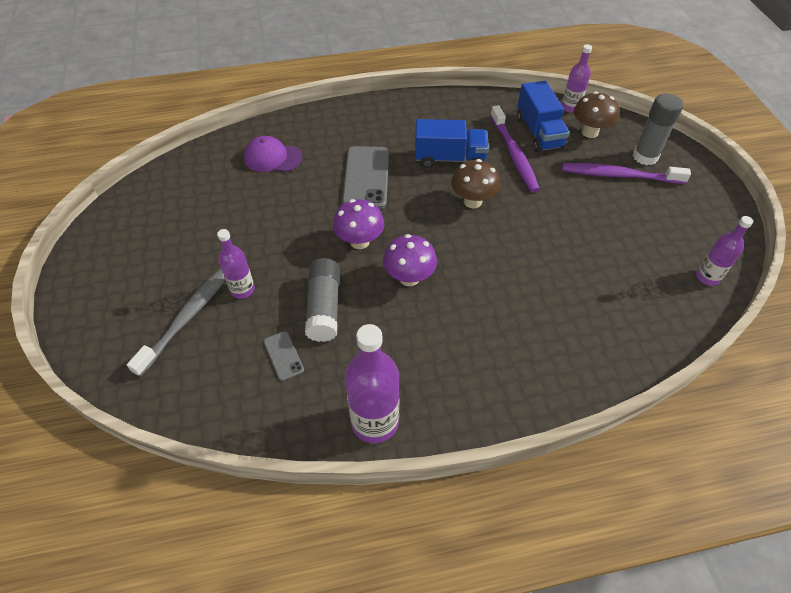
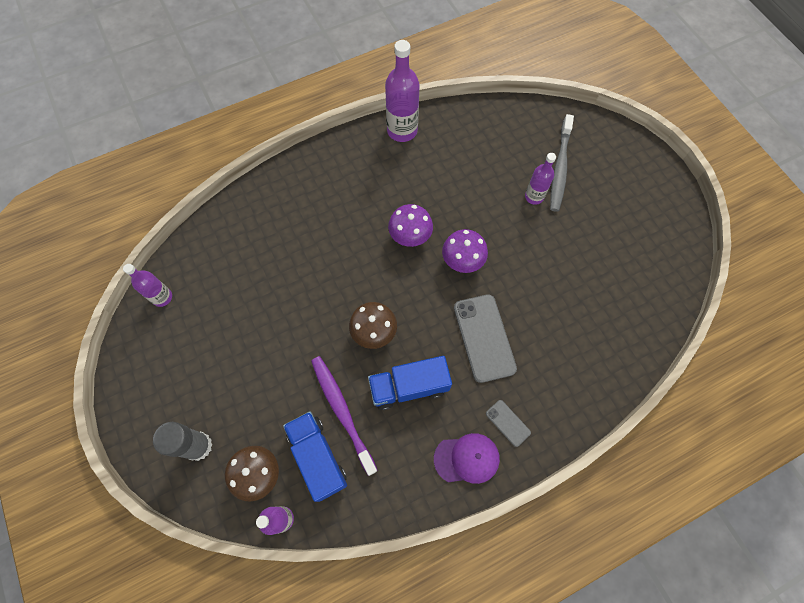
camera: 165 degrees right, 15 degrees up
(272, 157) = (587, 341): purple cap -> purple cap (467, 458)
(283, 356) = (478, 156): grey phone -> grey phone (508, 423)
(324, 307) = (466, 197): grey glue stick -> none
(620, 175) = (228, 407): purple toothbrush -> none

